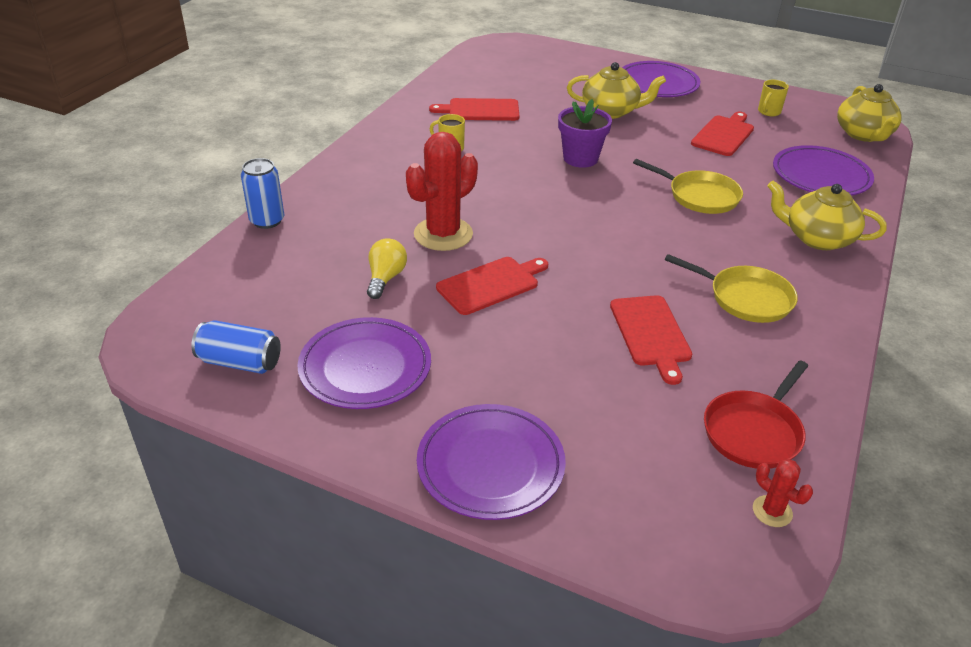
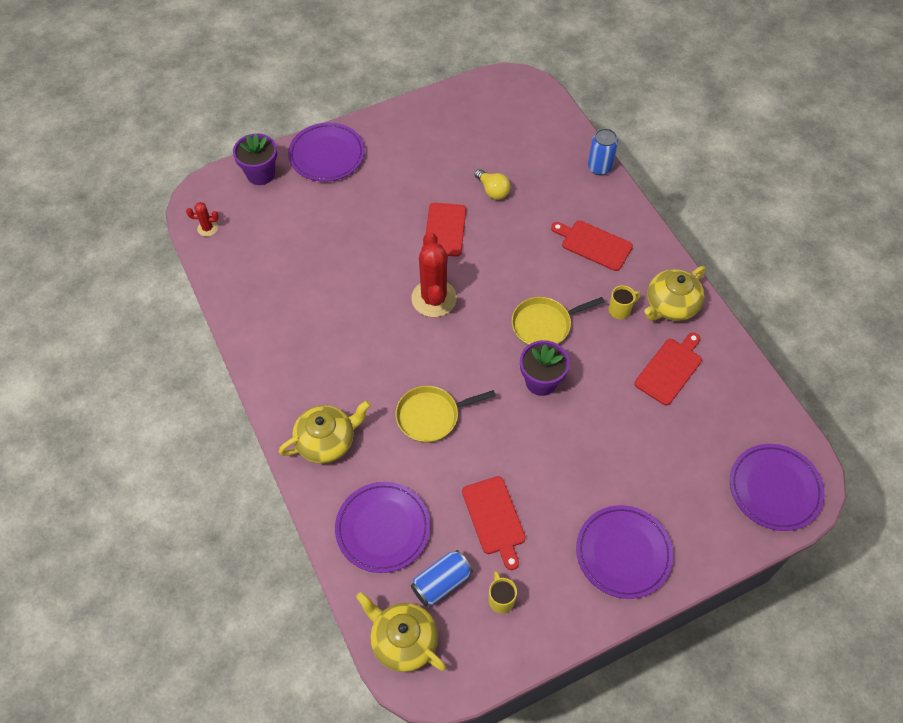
camera: 130 degrees right, 20 degrees up
(240, 362) = (475, 106): blue can -> blue can (441, 582)
(365, 367) = (428, 146): purple plate -> purple plate (774, 489)
(443, 234) = (513, 240): red cactus -> red cactus (434, 298)
(611, 111) = (599, 465): yellow teapot -> yellow teapot (671, 305)
(612, 521) = (260, 174): none -> purple flower pot
(651, 334) = (339, 273): red cutting board -> red cutting board (594, 244)
(746, 298) = (319, 343): yellow pan -> yellow pan (544, 325)
(754, 432) = (244, 259): red pan -> none

